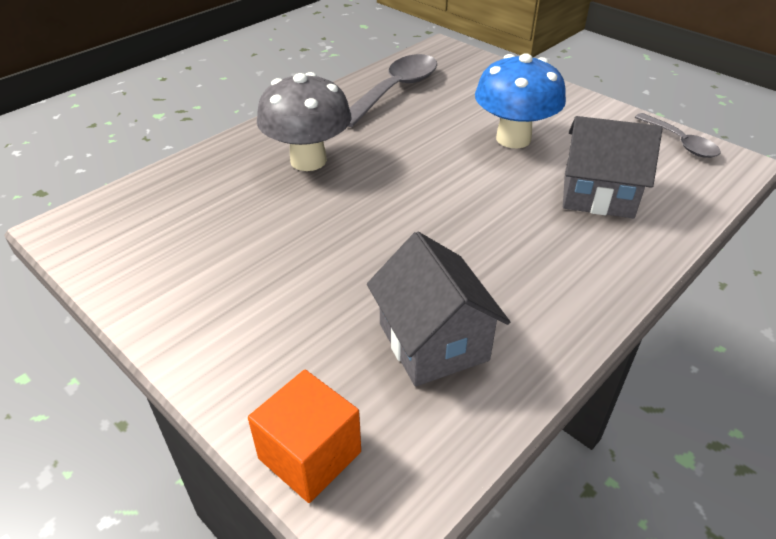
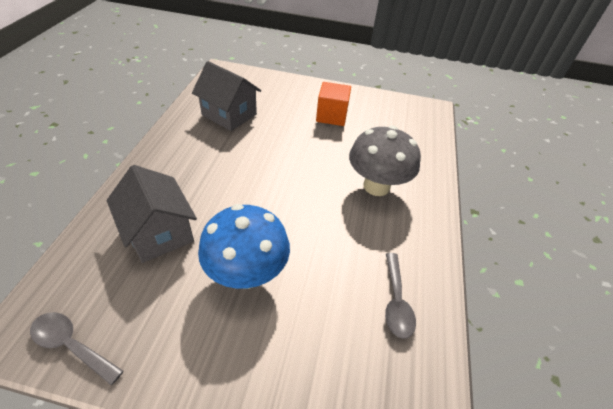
camera: 145 degrees right, 5 degrees up
(310, 455) = (251, 76): orange cube -> orange cube (331, 116)
(395, 90) = (396, 302): grey spoon -> grey spoon, size x0.59
(598, 195) = (159, 232): grey house -> grey house turned 75 degrees clockwise

